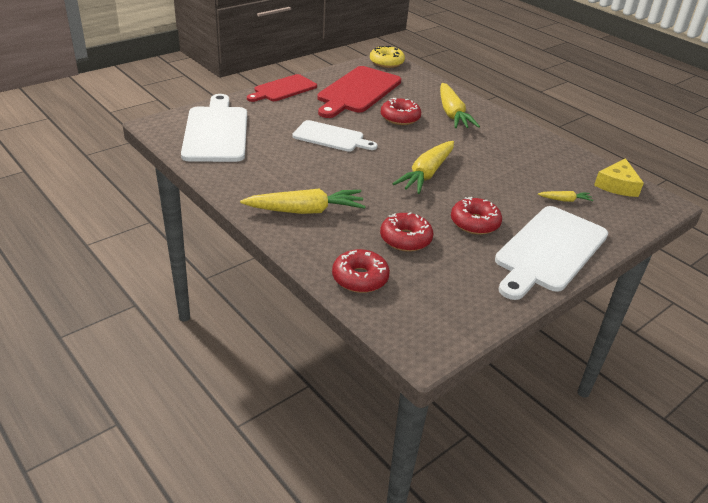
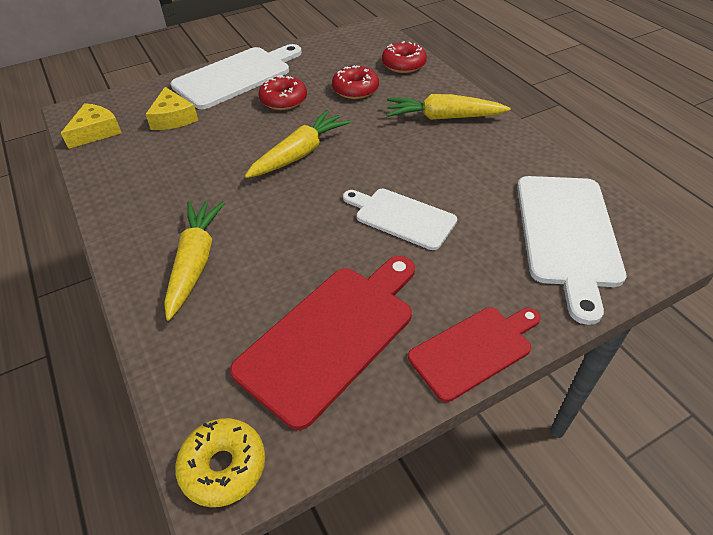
camera: 165 degrees left, 10 degrees up
(400, 118) = (285, 255): red donut -> none
(564, 200) = (173, 118): yellow carrot -> yellow cheese

